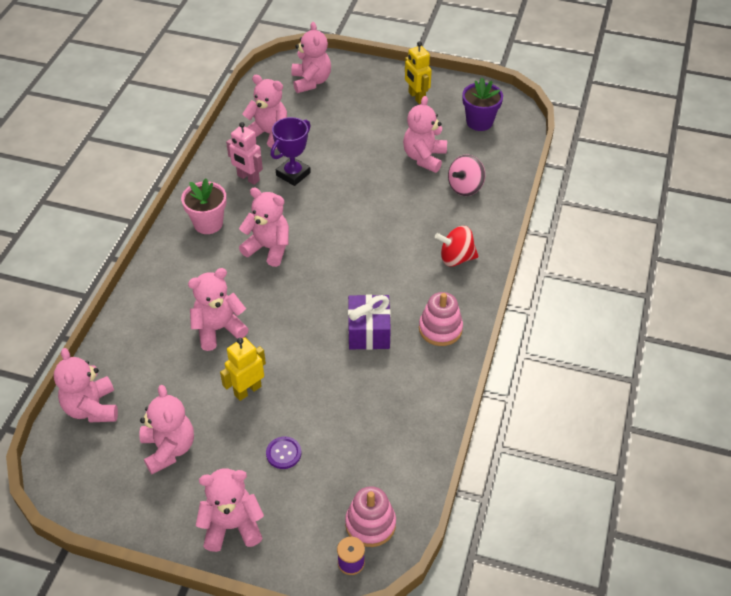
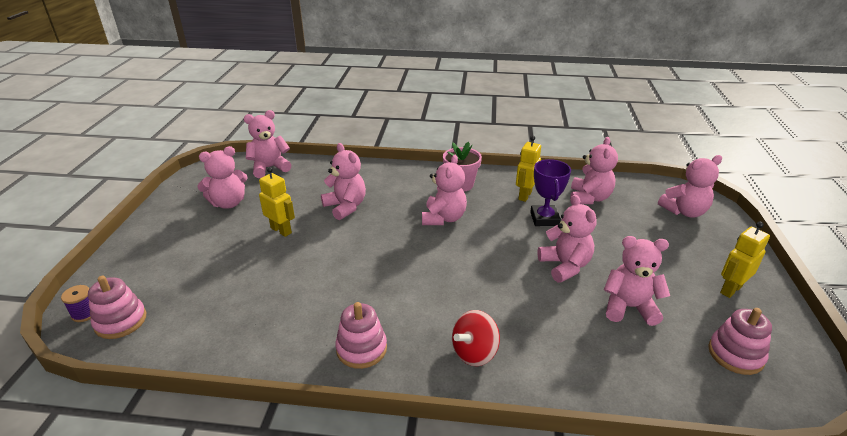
camera: 80 degrees right, 15 degrees down
(232, 526) = (148, 242): pink teddy bear -> pink teddy bear (565, 266)
(248, 178) = (524, 195): pink robot -> yellow robot
(283, 453) = (212, 258): purple button -> none
(293, 174) = (544, 219): purple trophy -> purple trophy turned 60 degrees clockwise
(369, 332) = (351, 293): purple gift -> none
(456, 258) = (474, 353): red spinning top -> red spinning top turned 120 degrees counterclockwise
(465, 187) = (600, 350): pink spinning top -> none
(479, 122) = (735, 354): purple flower pot -> pink stacking toy

